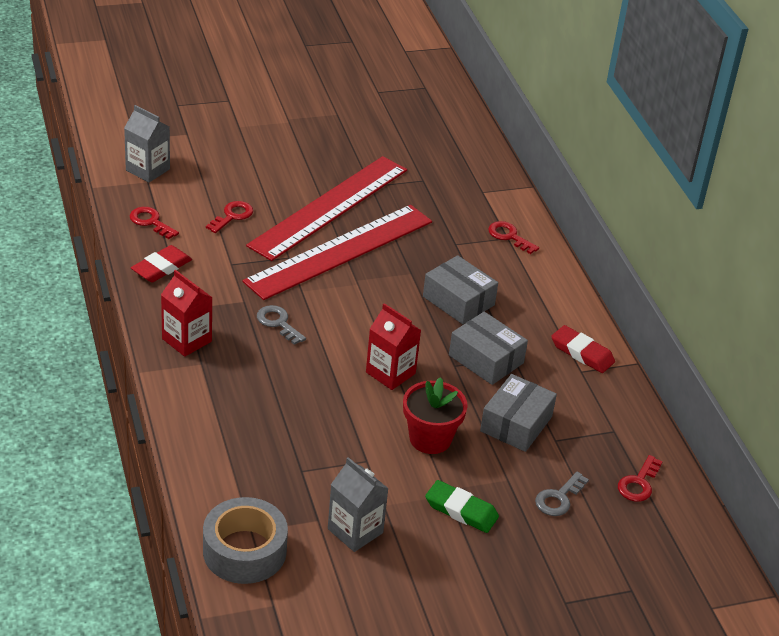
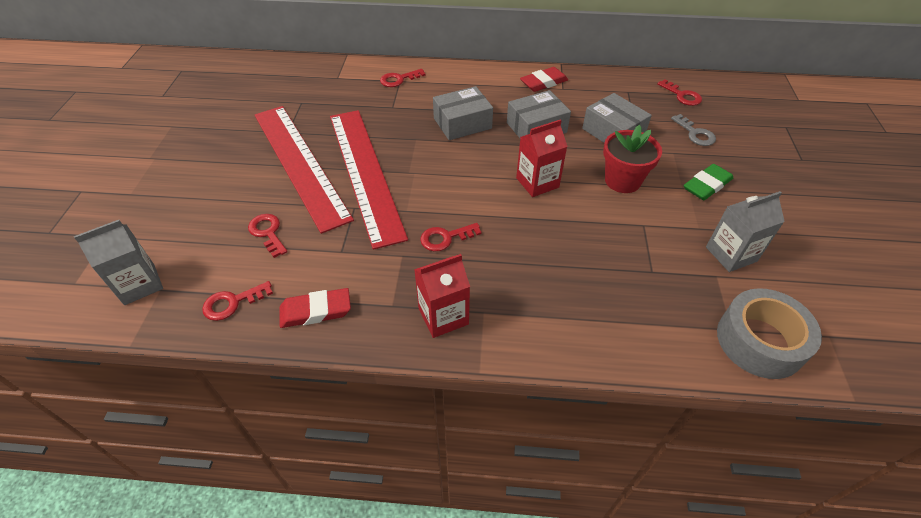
camera: 65 degrees left, 10 degrees up
(161, 267) = (316, 311): red eraser -> red eraser turned 75 degrees counterclockwise
(278, 323) = (445, 238): grey key -> red key

